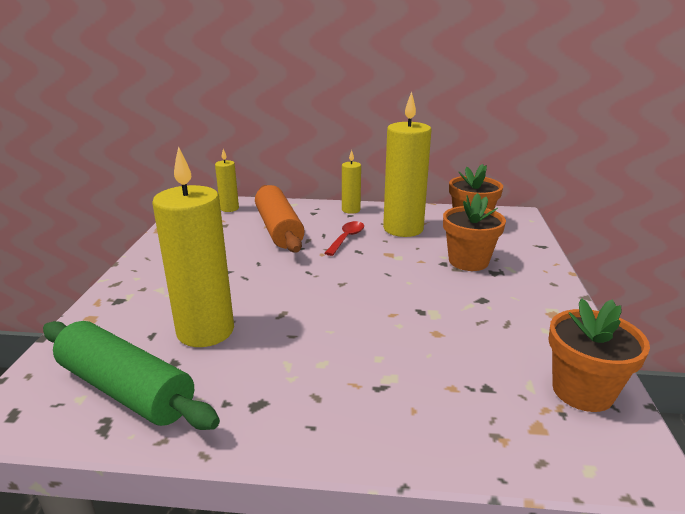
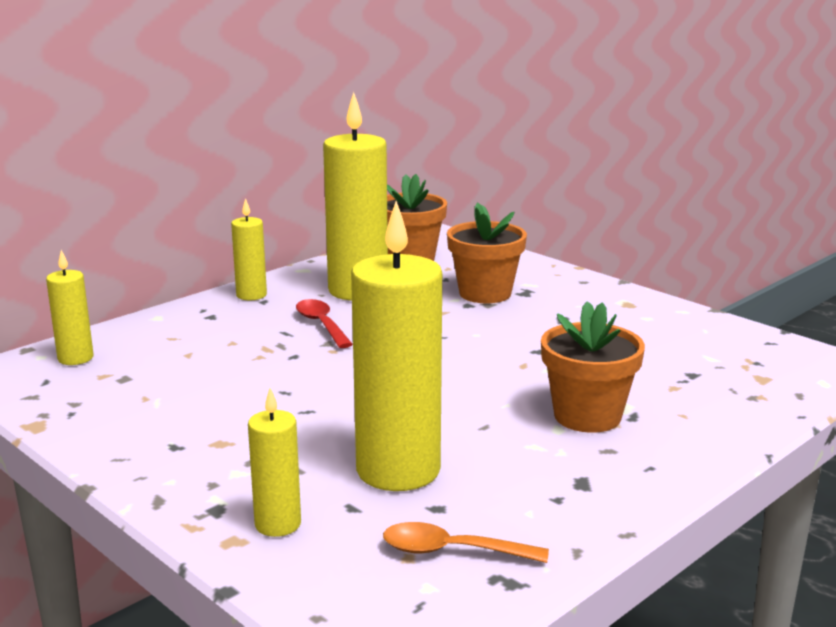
camera: 50 degrees left, 5 degrees down
(115, 322) = (278, 524): none -> yellow candle
(126, 389) = (452, 551): green rolling pin -> orange spoon
(278, 229) = (215, 350): orange rolling pin -> none
(582, 391) = (741, 343): orange flower pot -> orange flower pot (587, 416)

